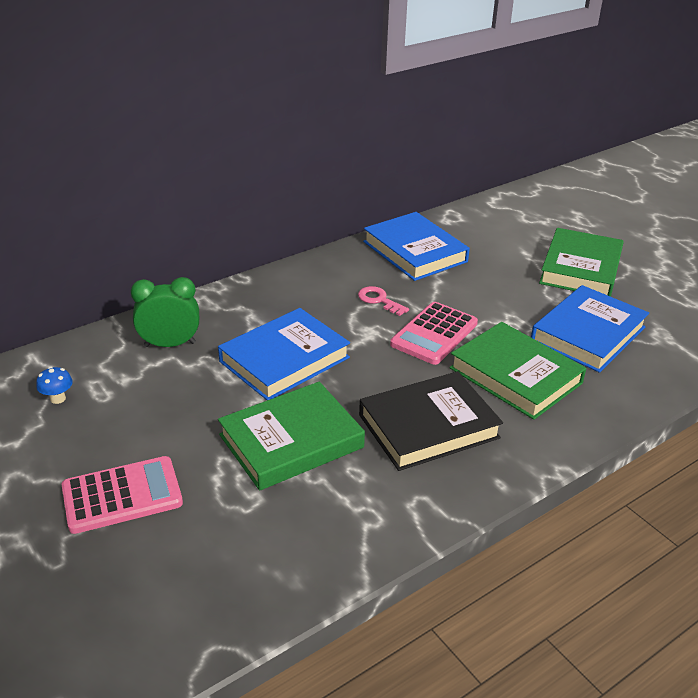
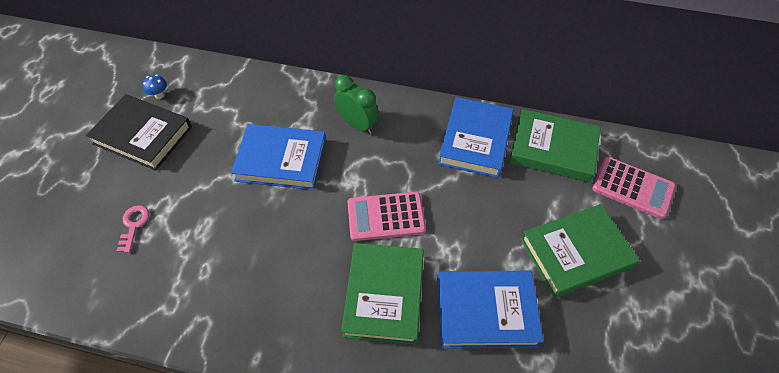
camera: 50 degrees right, 20 degrees up
(122, 495) = (105, 179): pink calculator -> pink calculator (632, 188)
(170, 344) = (246, 101): green clock -> green clock (357, 124)
(291, 441) = (207, 219): green book -> green book (553, 149)
(379, 300) = (393, 162): pink key -> pink key (134, 225)
(428, 426) = (281, 279): black book -> black book (143, 135)

